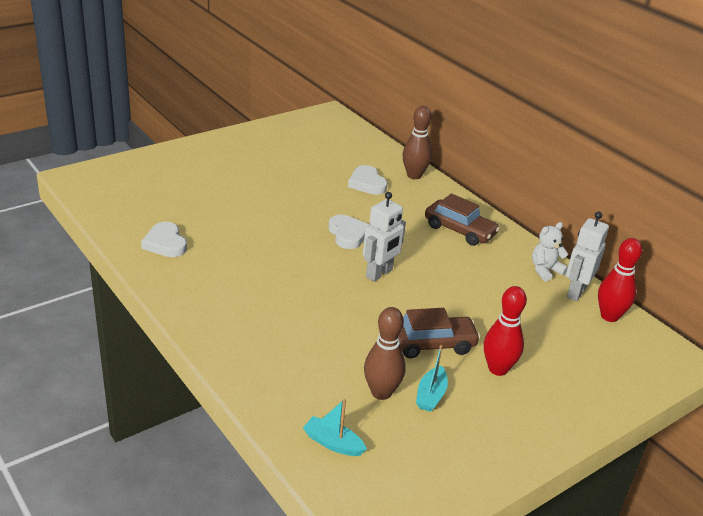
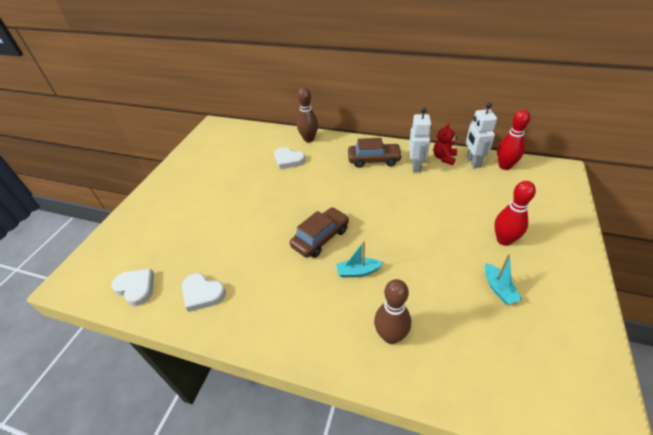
camera: 30 degrees left, 10 degrees up
(333, 443) = (498, 380): turquoise boat -> turquoise boat (358, 271)
(348, 234) = (317, 203): white heart -> white heart (136, 288)
(379, 274) = (367, 219): white robot -> white robot (416, 166)
(381, 392) = (473, 310): brown bowling pin -> brown bowling pin (390, 336)
(431, 344) = (453, 249): brown car -> brown car (320, 238)
(545, 270) = (444, 158): white teddy bear -> red teddy bear

